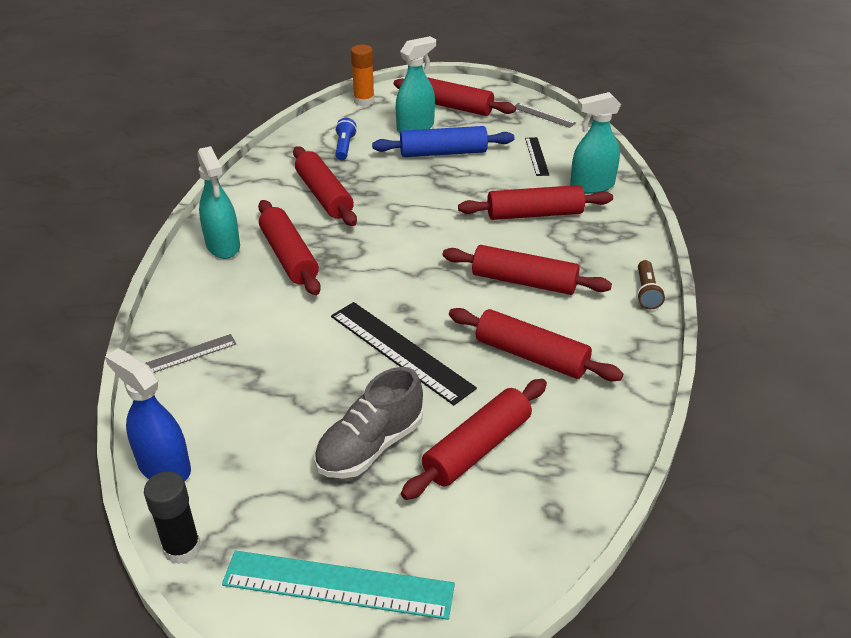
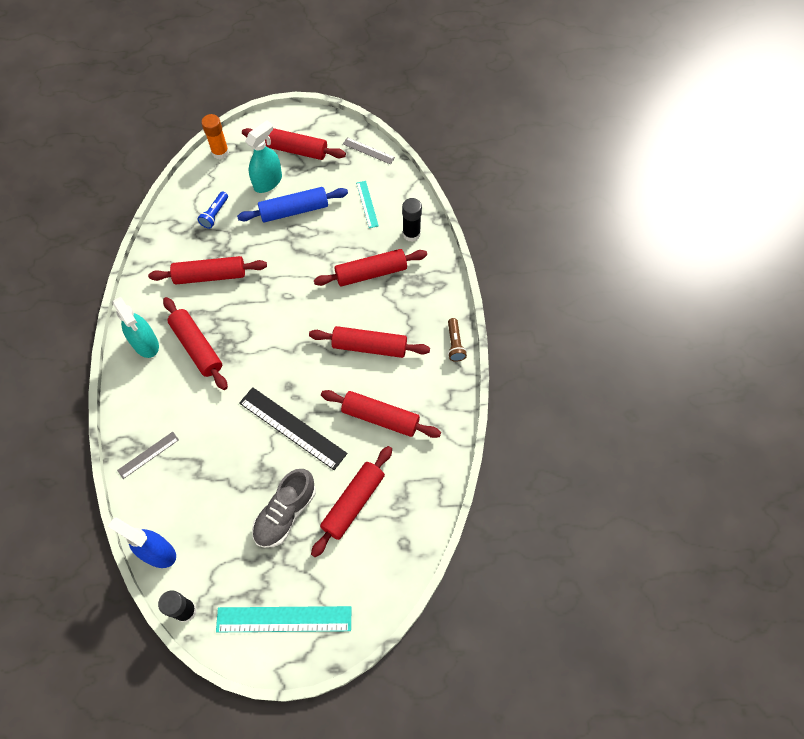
camera: 10 degrees left, 25 degrees up
(324, 195) = (210, 275): red rolling pin -> red rolling pin turned 60 degrees counterclockwise
(344, 147) = (215, 214): blue flashlight -> blue flashlight turned 150 degrees counterclockwise
(536, 156) = (367, 204): black ruler -> turquoise ruler
(592, 186) = (411, 234): turquoise spray bottle -> black glue stick

